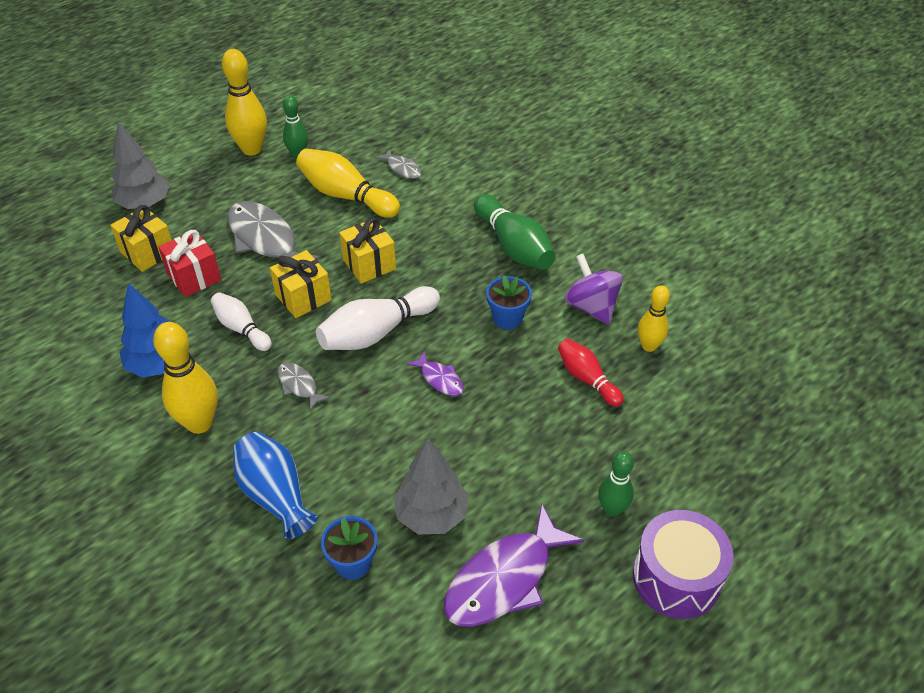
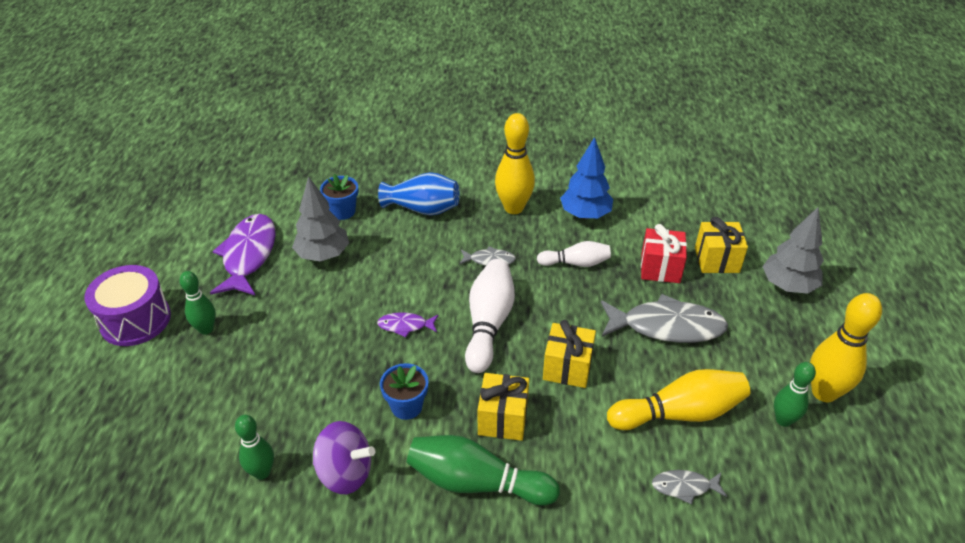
camera: 135 degrees right, 5 degrees down
(303, 297) = (572, 309): yellow gift -> yellow gift (503, 419)
(587, 379) = (294, 403): red bowling pin -> none
(649, 346) = (262, 472): yellow bowling pin -> green bowling pin

